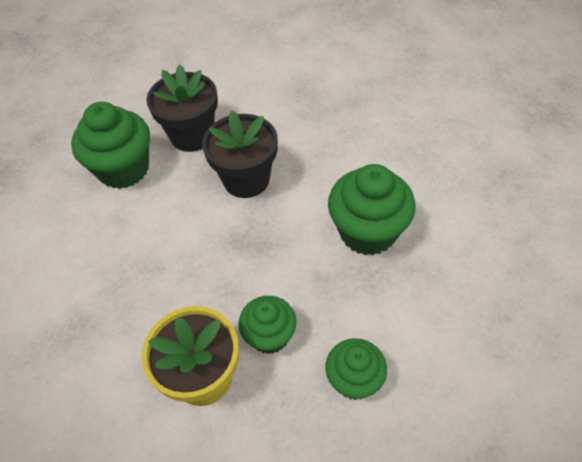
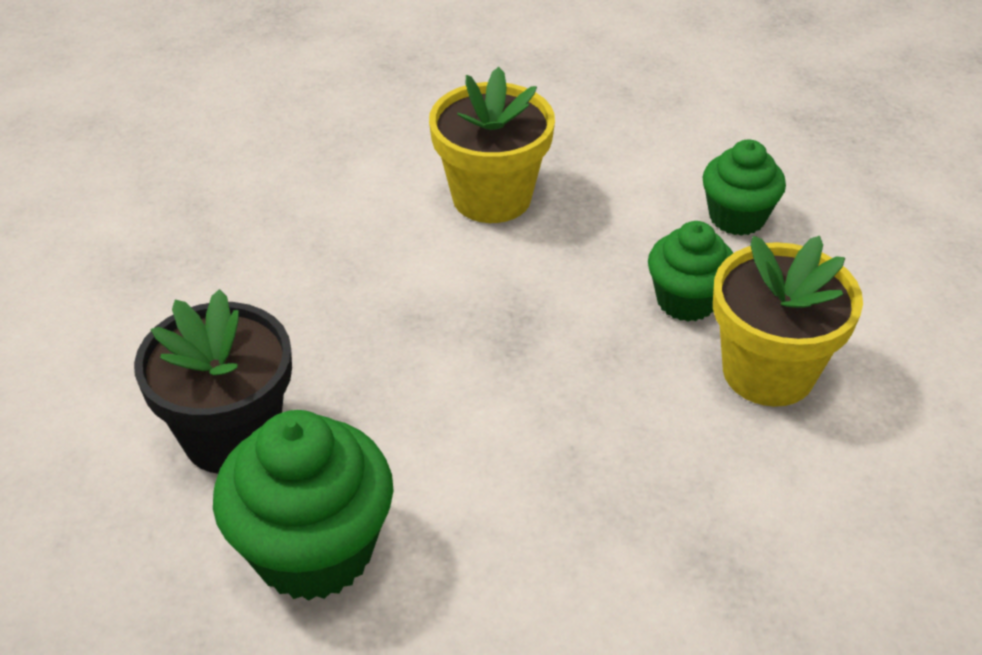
camera: 95 degrees left, 10 degrees down
(246, 179) = (368, 342): black flower pot -> none
(368, 232) = (491, 197): green cupcake -> yellow flower pot

